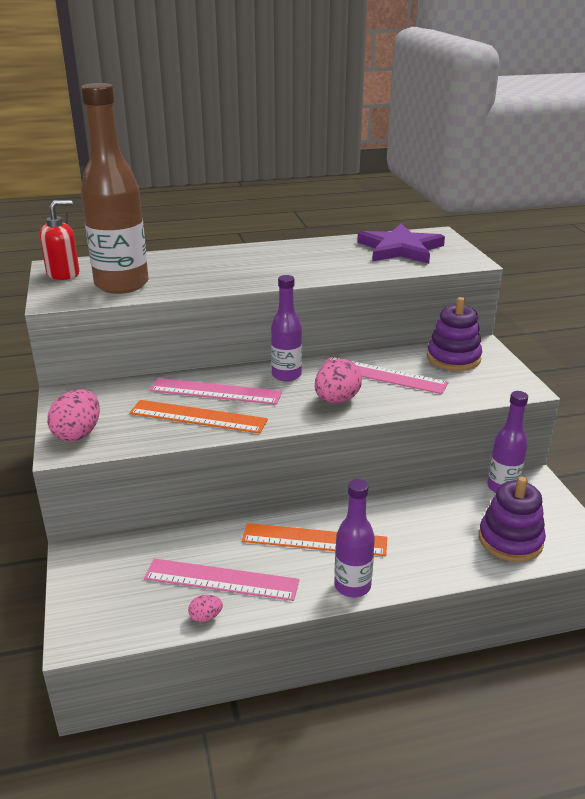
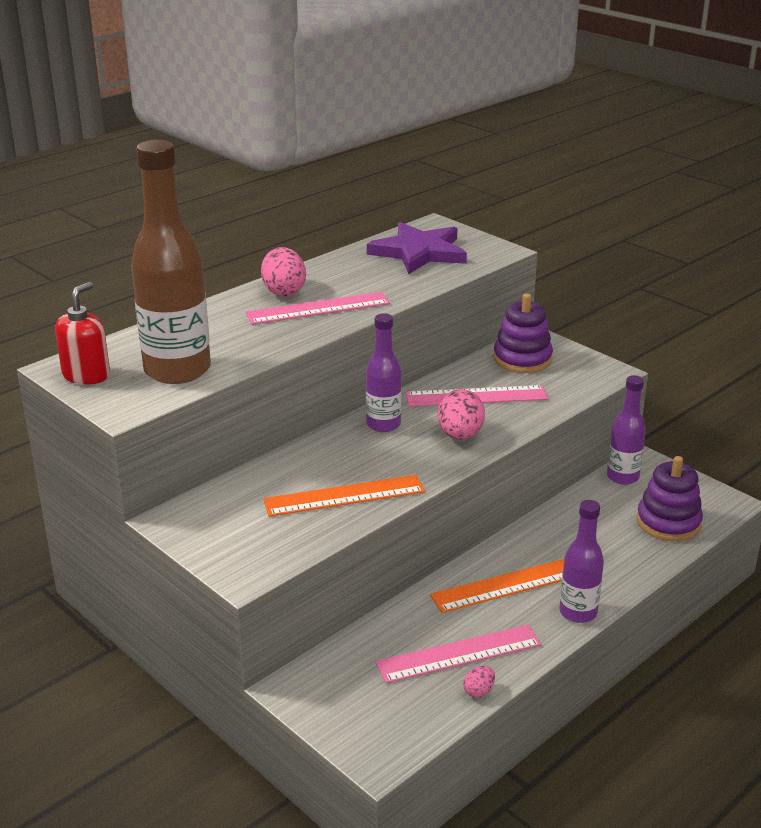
camera: 30 degrees left, 0 degrees up
(78, 434) = (240, 555): pink egg -> pink egg (284, 291)
(215, 391) = (331, 464): pink ruler -> pink ruler (318, 308)

